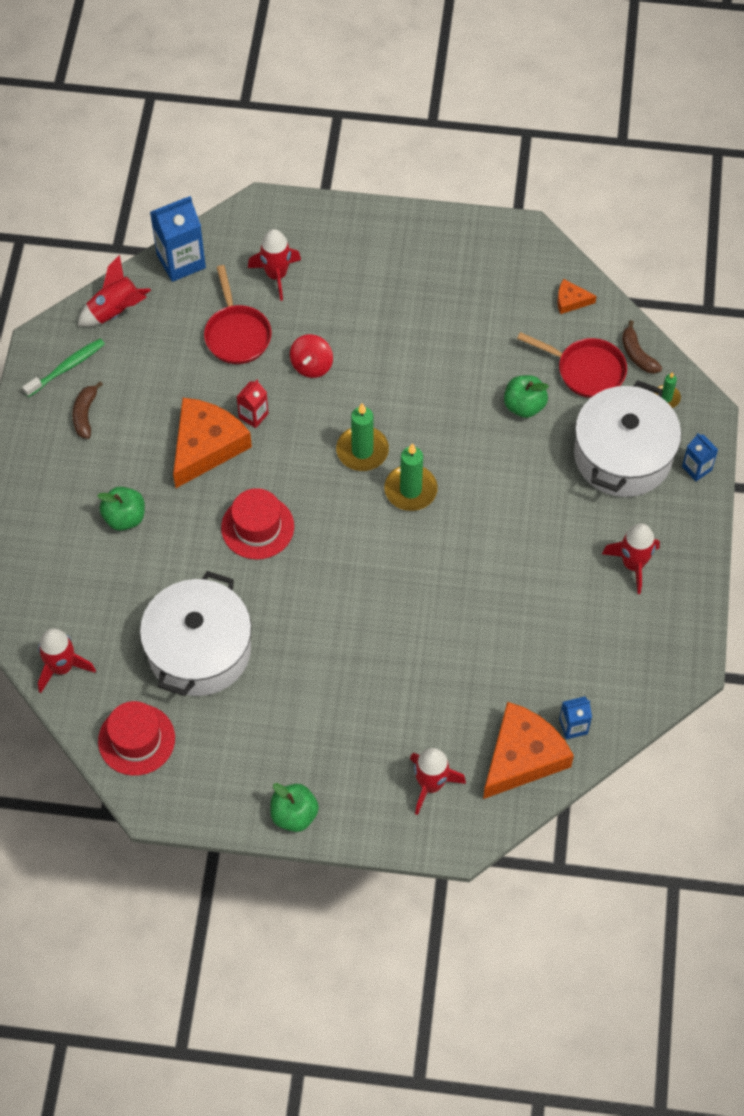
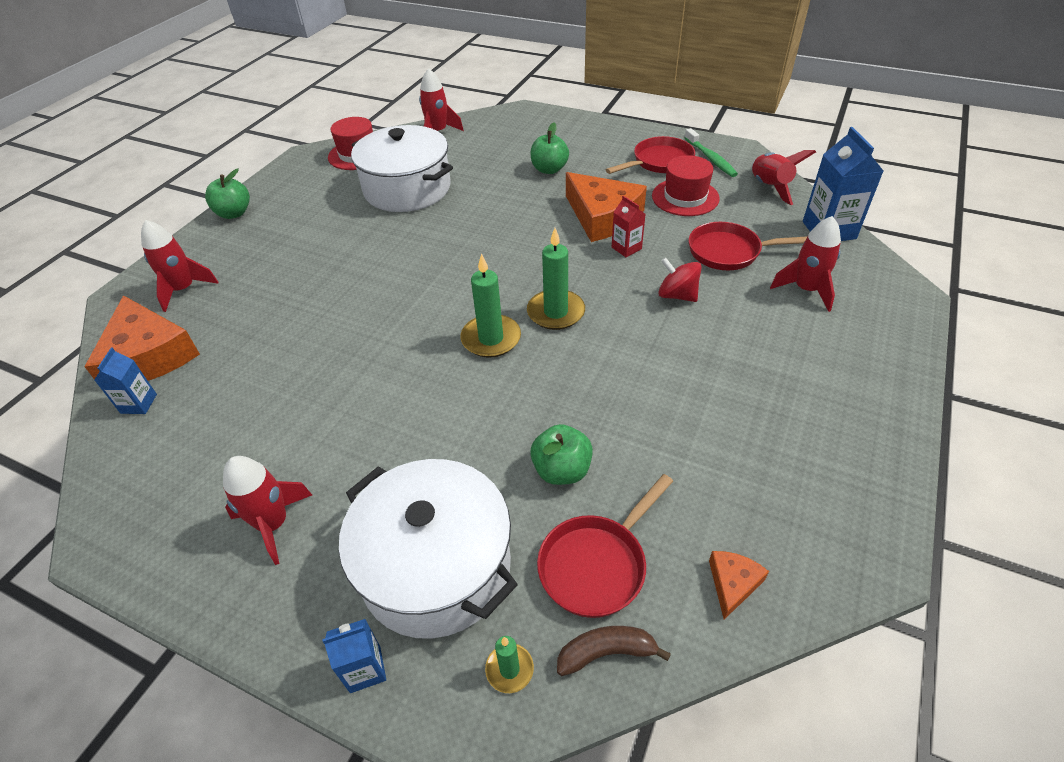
camera: 110 degrees right, 15 degrees down
(85, 414) = (659, 162): brown banana -> red pan
(257, 527) = (503, 233): red hat -> red hat (685, 197)

